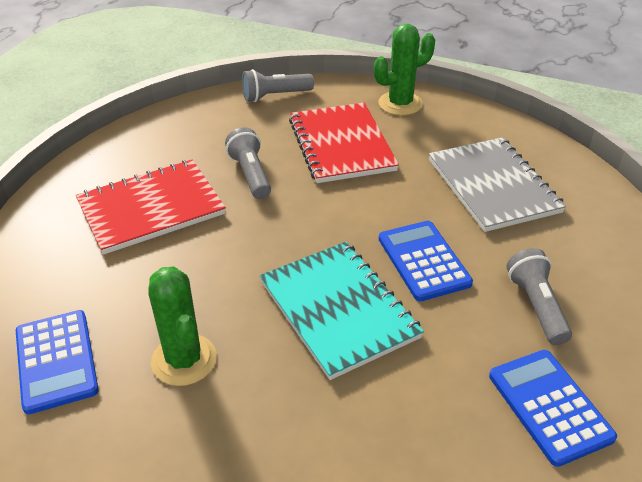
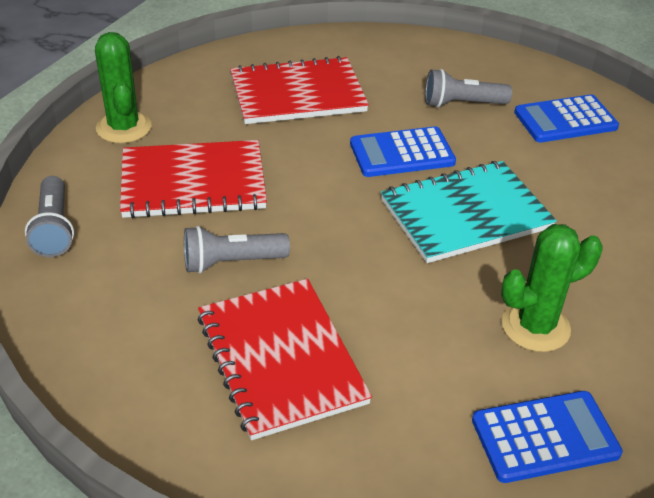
camera: 85 degrees left, 0 degrees up
(493, 186) = (297, 94): grey notebook -> red notebook

